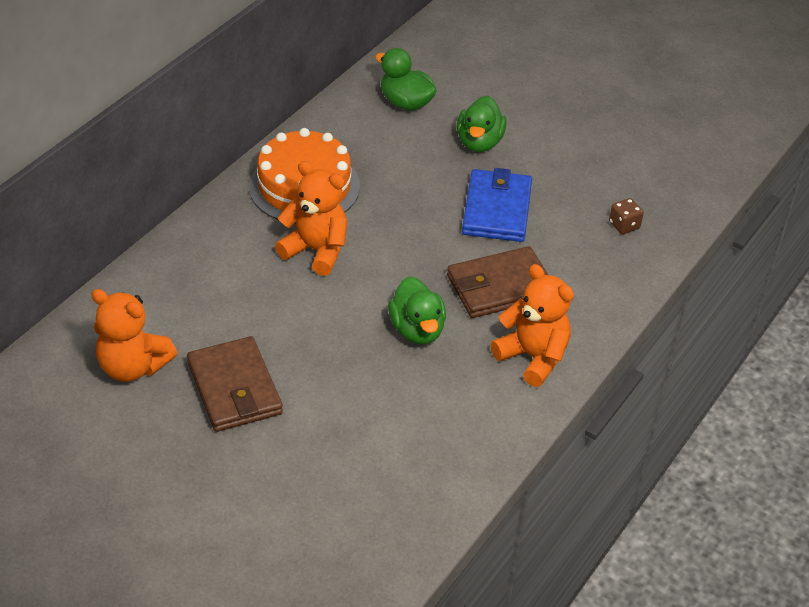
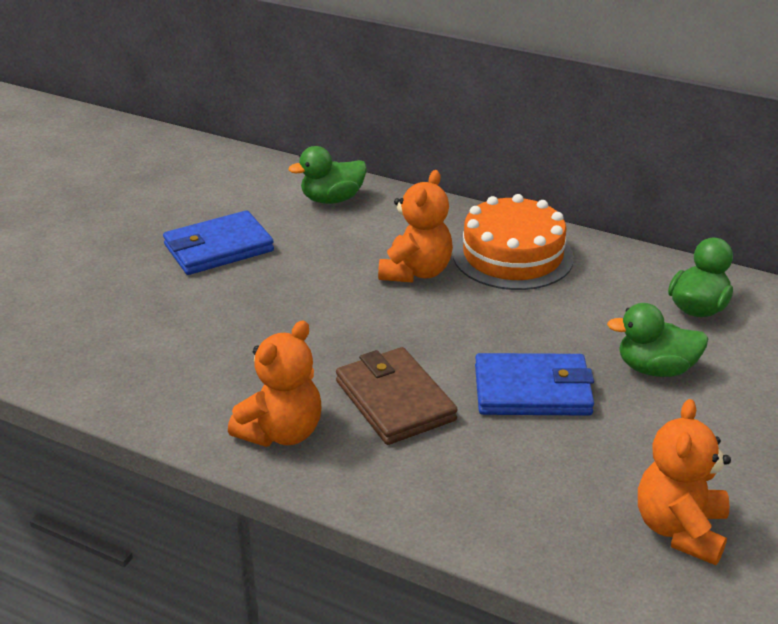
camera: 85 degrees right, 10 degrees down
(133, 367) = (240, 198): orange teddy bear -> orange teddy bear (680, 529)
(234, 388) = (218, 248): brown wallet -> blue wallet
(417, 330) = (312, 345): green duck -> green duck (332, 199)
(624, 225) = (548, 508): brown dice -> none

